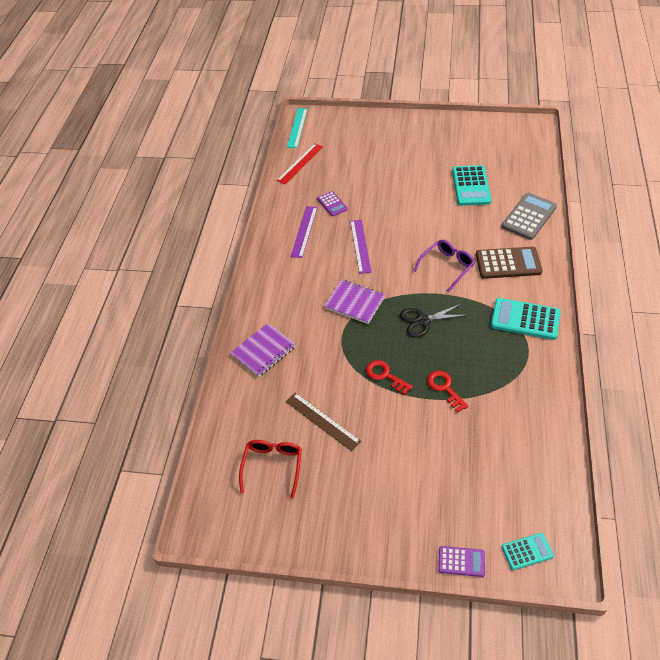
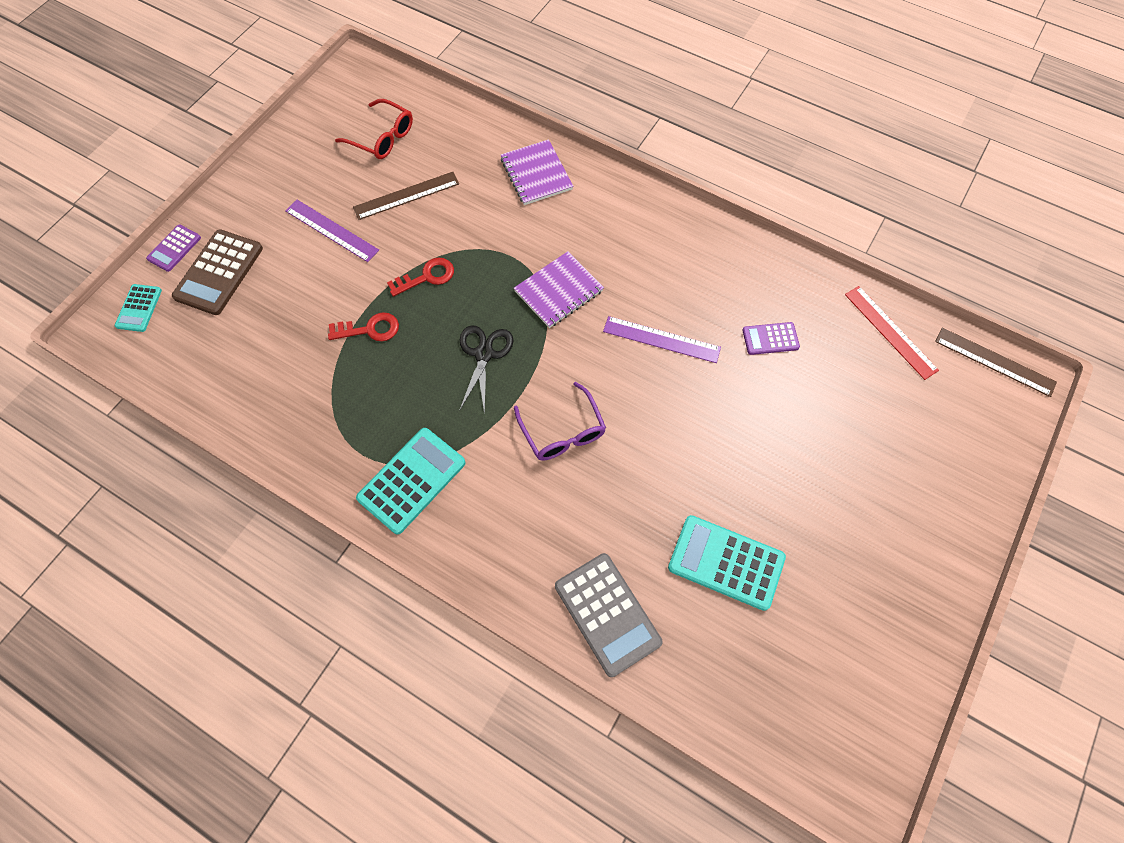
camera: 110 degrees right, 15 degrees up
(297, 127) = (994, 361): turquoise ruler -> brown ruler
(304, 231) = (725, 283): purple ruler -> purple ruler (332, 230)
(508, 263) = (524, 519): brown calculator -> brown calculator (219, 272)

